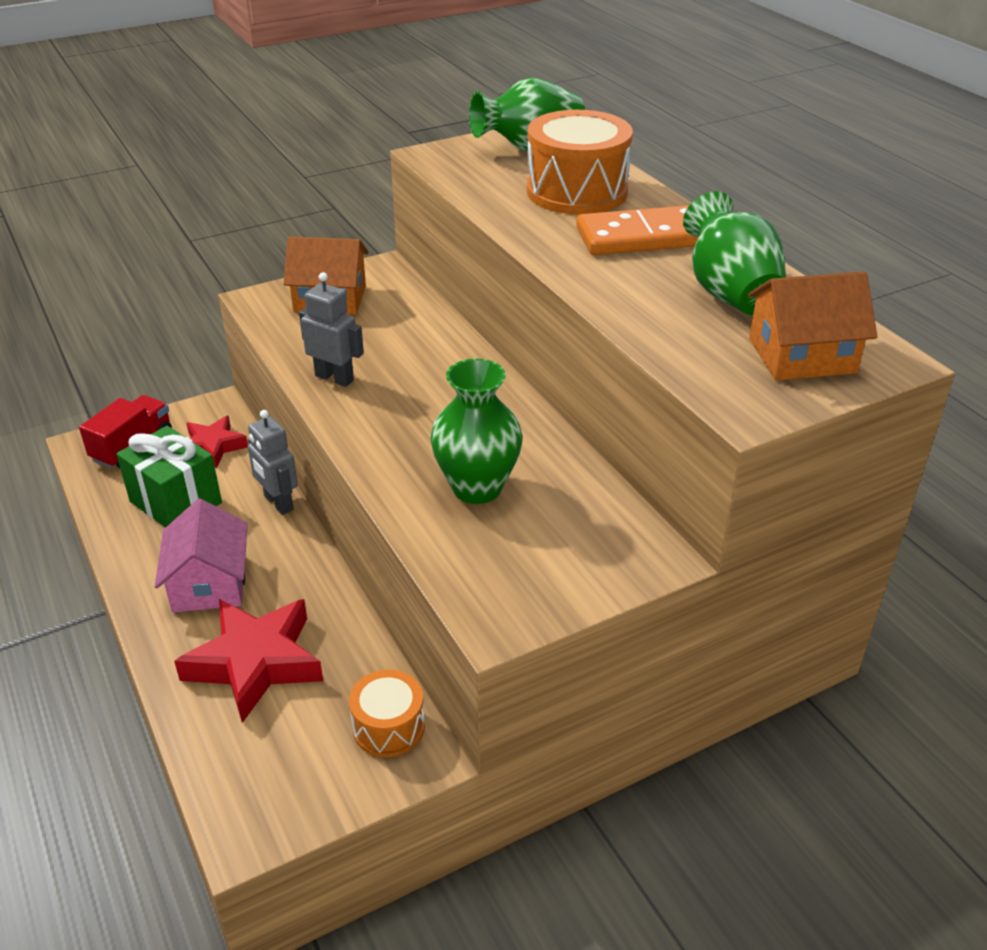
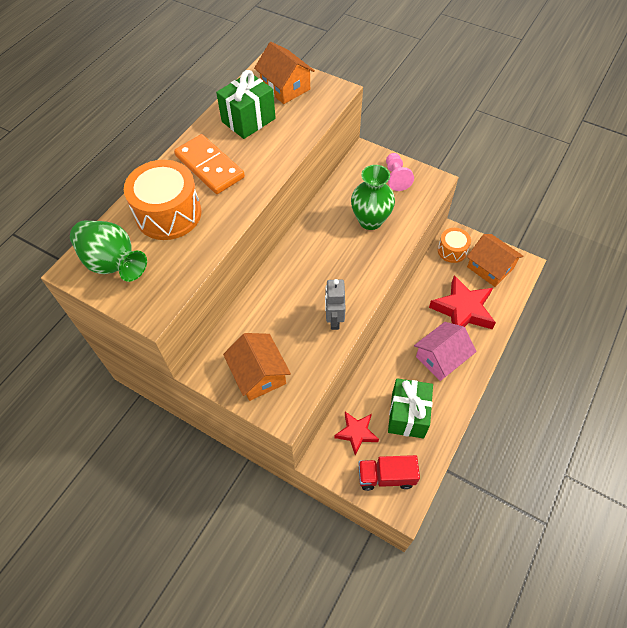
camera: 120 degrees left, 20 degrees up
(278, 503) = (374, 367): grey robot -> none
(294, 766) = (490, 267): none -> orange house
(554, 570) = (396, 177): none -> pink pawn
(730, 294) = (248, 120): green vase -> green gift

